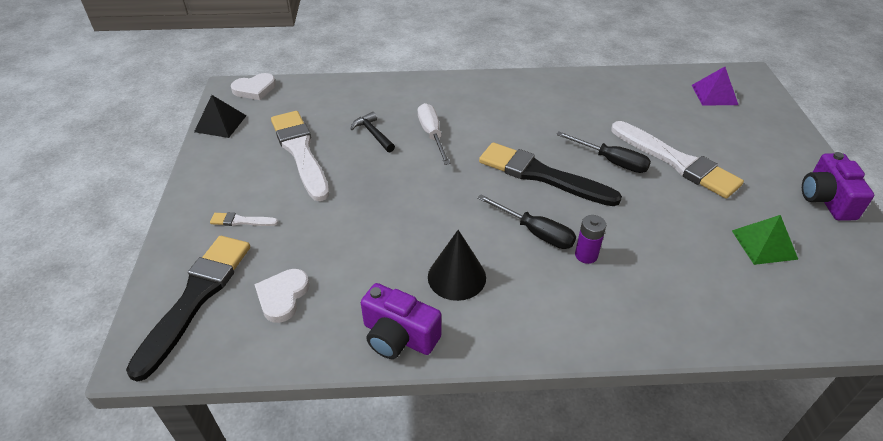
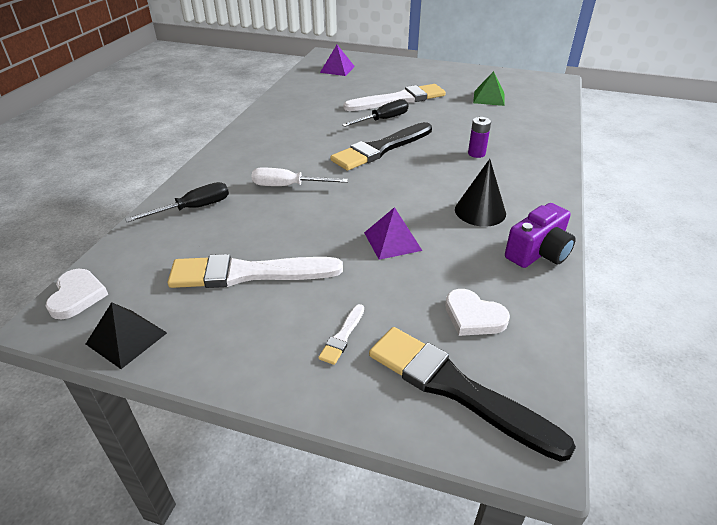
camera: 70 degrees left, 5 degrees down
(373, 134) = (258, 219): black hammer -> none
(374, 221) = (392, 241): none -> purple pyramid
(535, 232) = (444, 166): black screwdriver -> black screwdriver (193, 208)
(826, 199) = (459, 72): purple camera -> none

